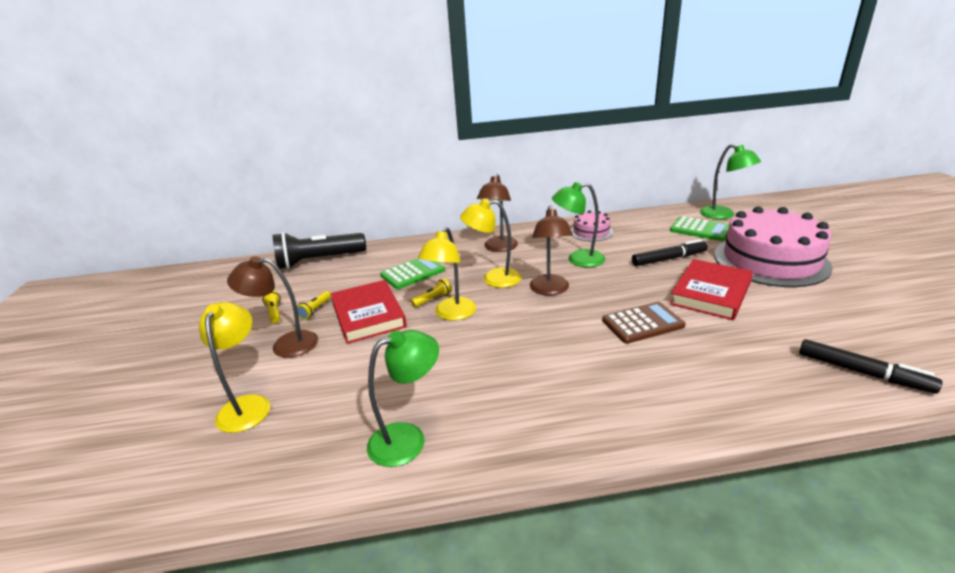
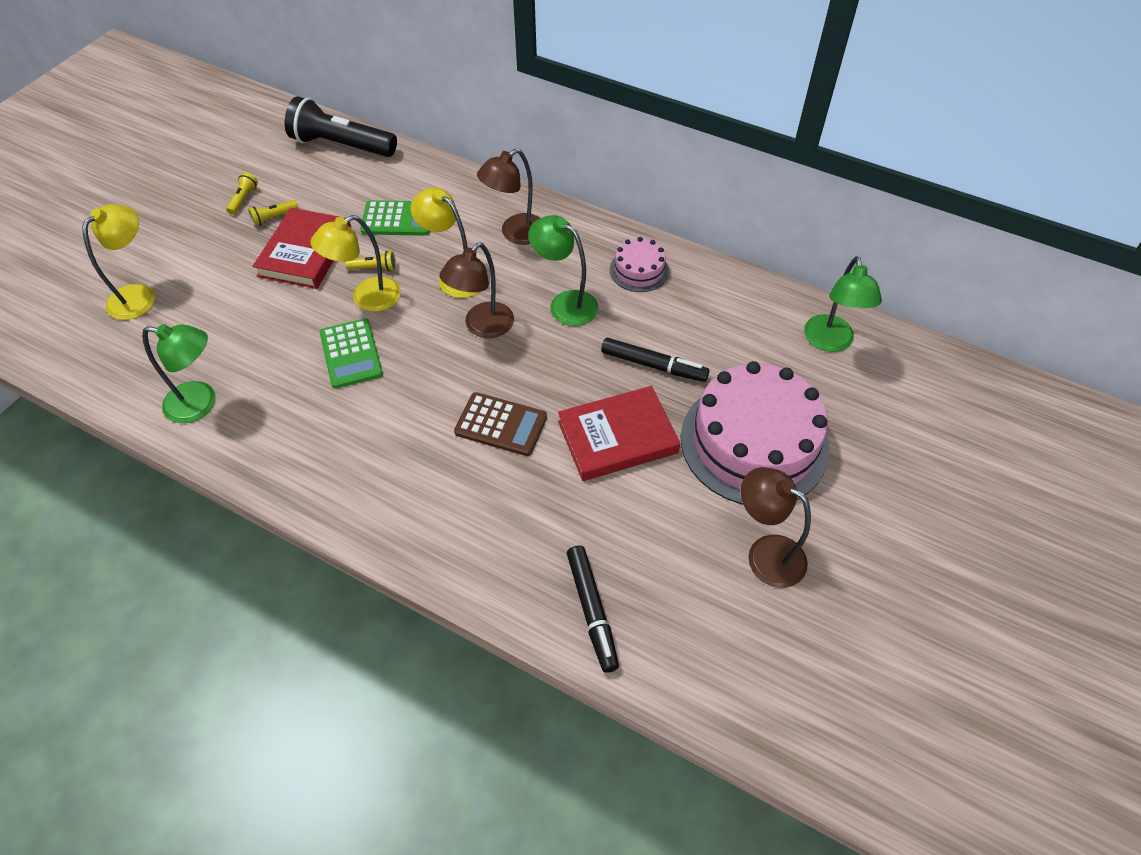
camera: 35 degrees right, 25 degrees up
(285, 345) = (216, 246): brown lamp -> brown lamp (765, 554)
(700, 229) = (761, 346): green calculator -> green calculator (351, 354)

